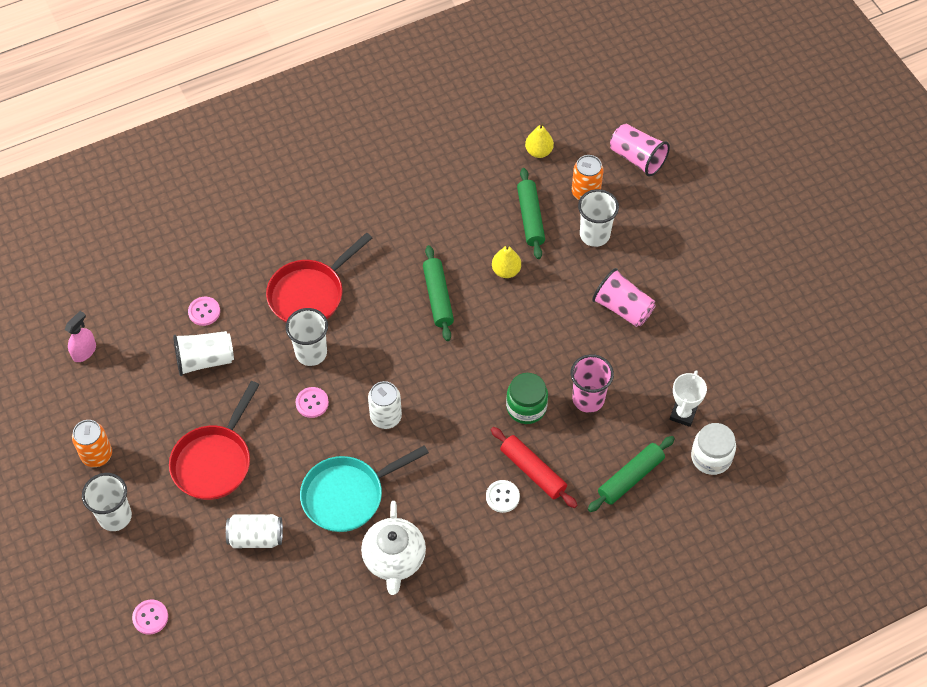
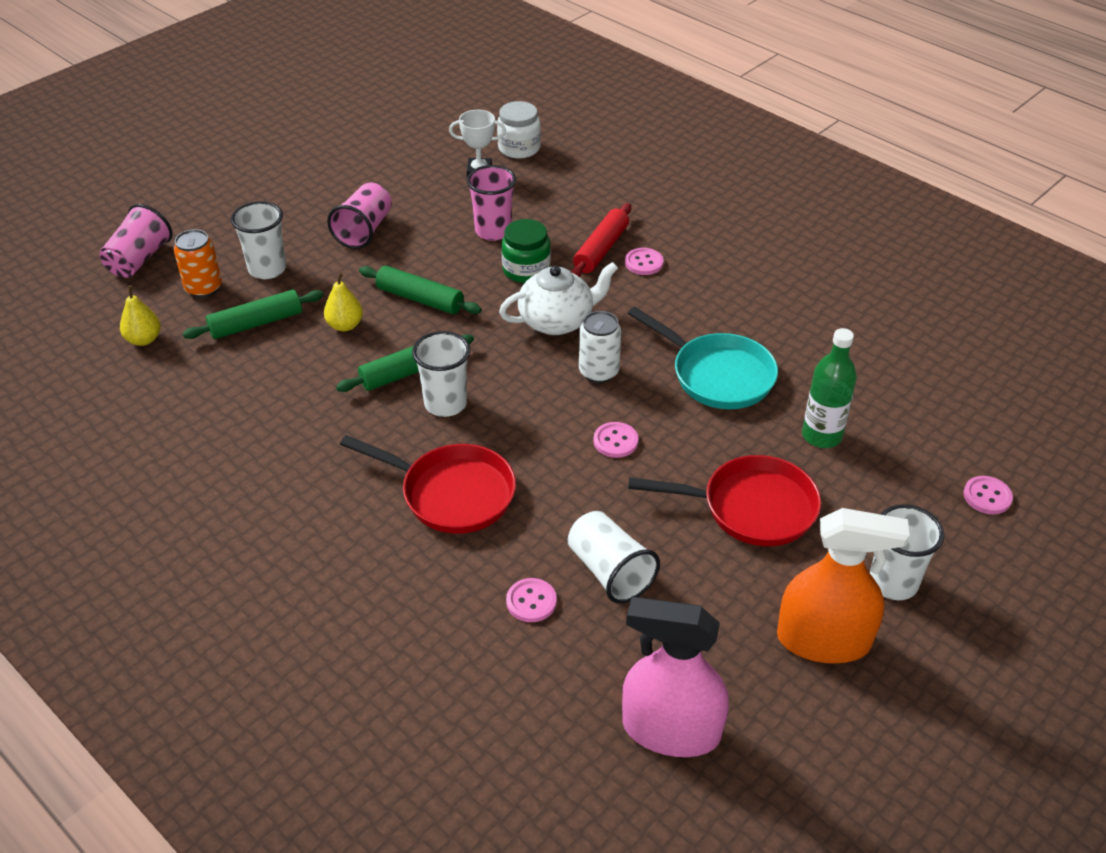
camera: 110 degrees left, 15 degrees down
(84, 351) = (671, 730): pink spray bottle -> pink spray bottle, size x2.00
(97, 455) = (823, 640): orange can -> orange spray bottle
(256, 537) = (821, 436): white can -> green bottle
(311, 353) = (543, 464): white cup -> white cup (445, 404)
(394, 559) = (767, 319): white teapot -> white teapot (557, 321)
(502, 497) = (644, 263): white button -> pink button
(630, 477) = (570, 189): green rolling pin -> green rolling pin (420, 299)

